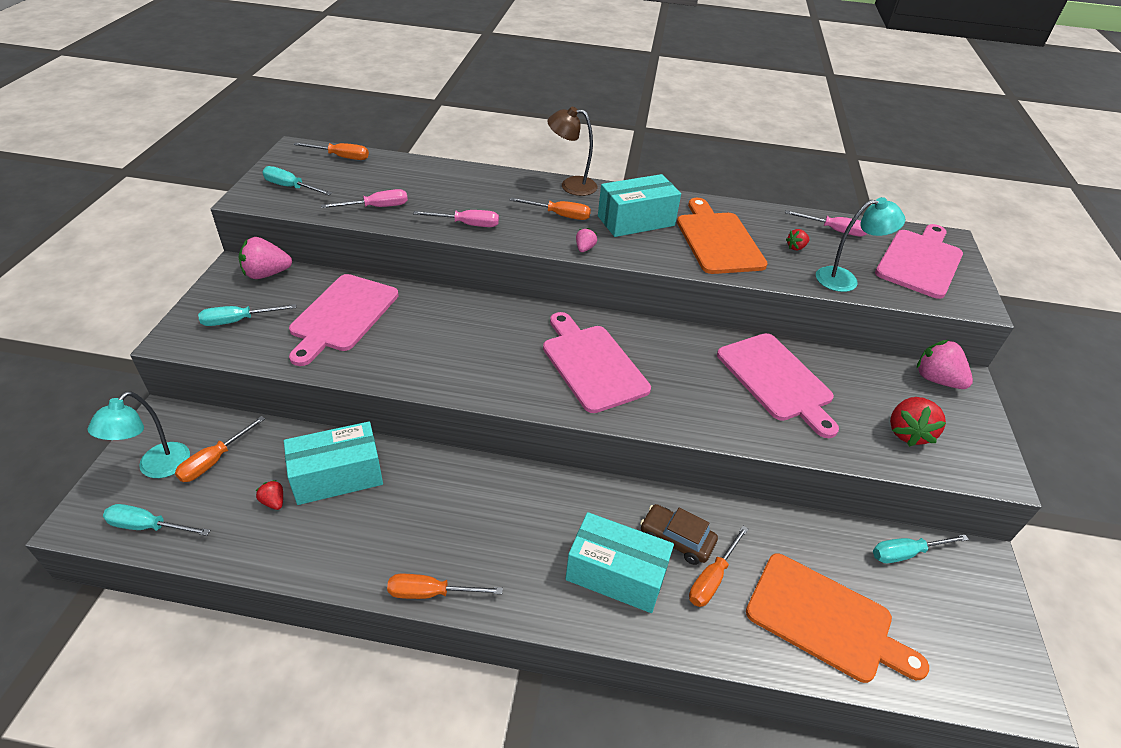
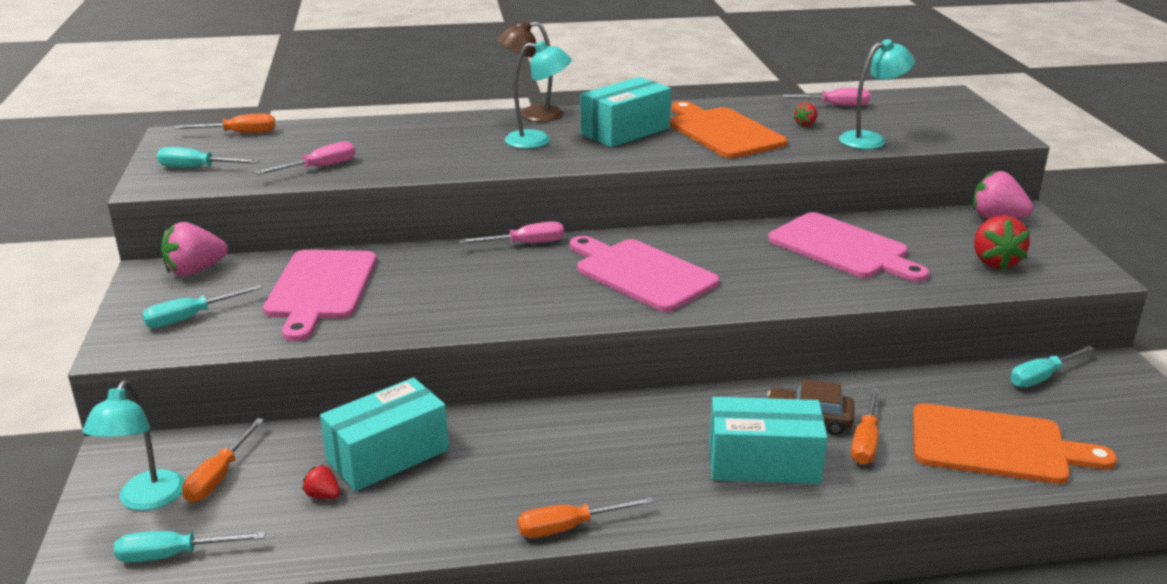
camera: 15 degrees left, 15 degrees down
(467, 224) = (438, 164): pink screwdriver -> pink screwdriver (525, 244)
(559, 215) = (538, 140): orange screwdriver -> turquoise lamp
(584, 248) = (586, 161): pink strawberry -> none
(920, 261) = (933, 114): pink cutting board -> none

